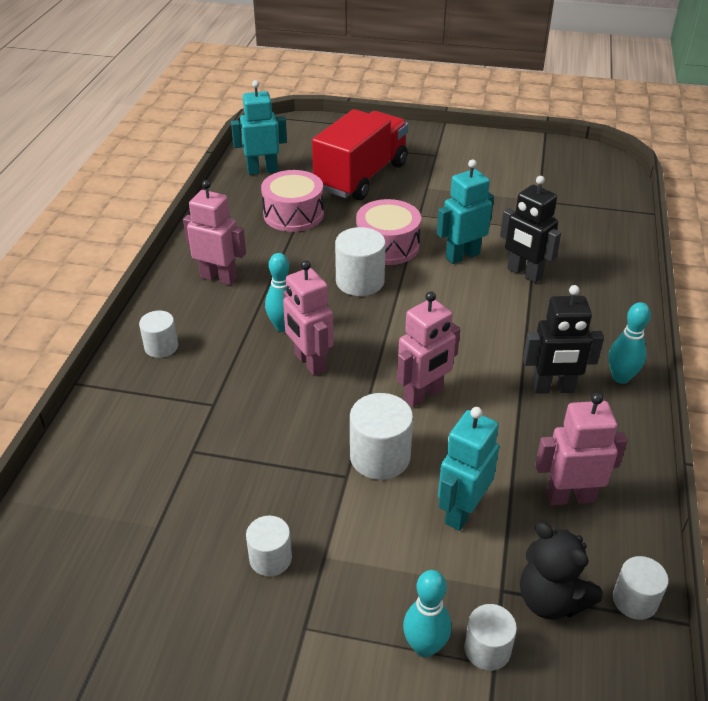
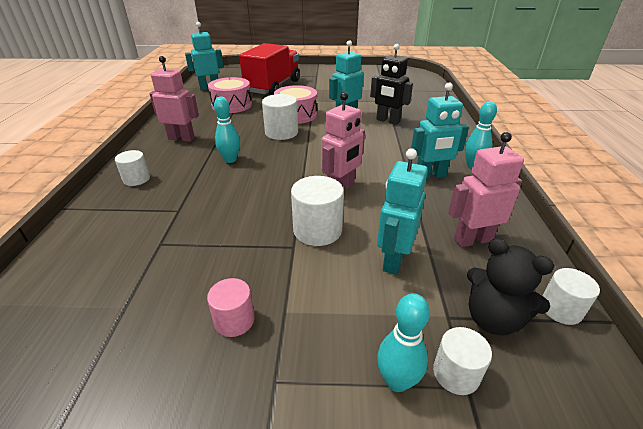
camera: 10 degrees left, 5 degrees down
(270, 558) = (234, 320): white cylinder -> pink cylinder
(309, 362) = (252, 178): pink robot -> none
(553, 388) = (430, 176): black robot -> turquoise robot

